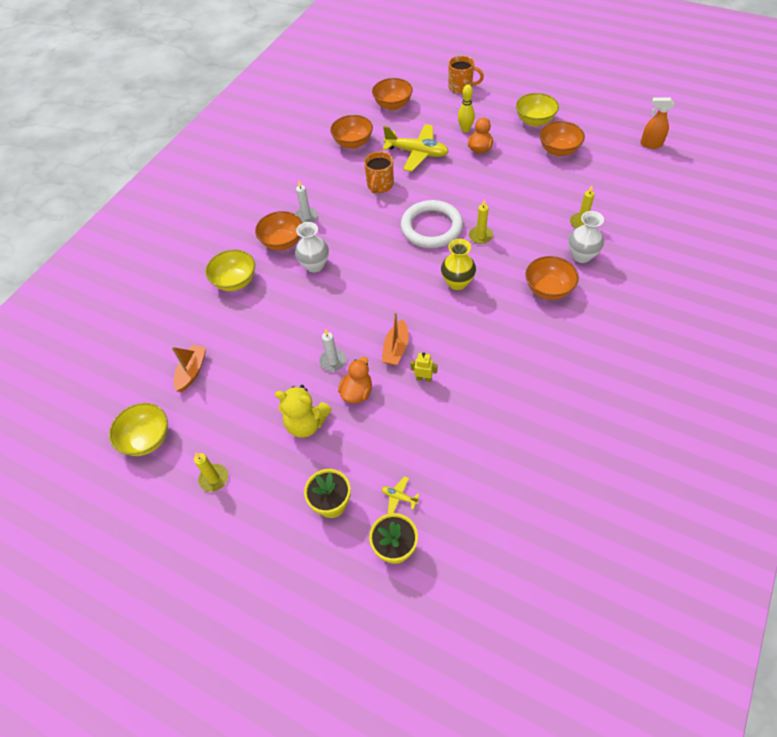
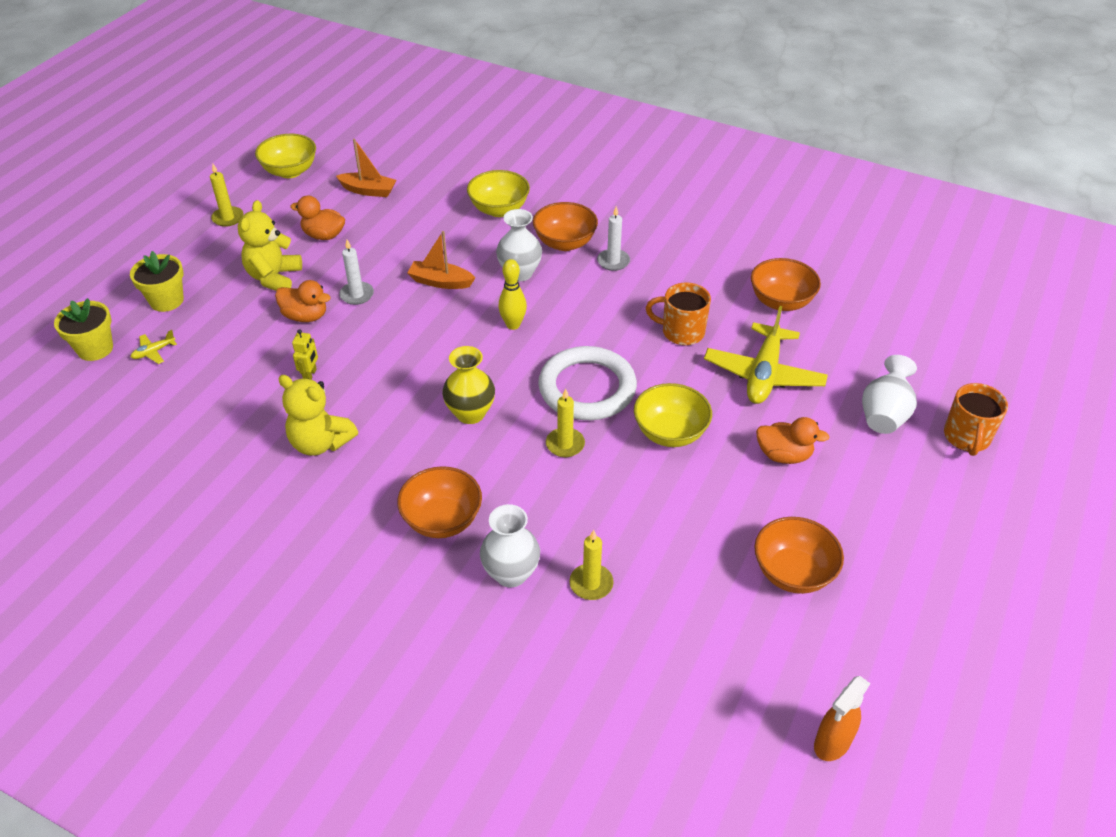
camera: 85 degrees right, 10 degrees down
(252, 395) = (324, 235): none -> orange duck
(393, 105) = (890, 346): orange bowl -> none
(396, 348) = (364, 349): orange boat -> orange boat (441, 282)
(399, 497) = (153, 352): yellow plane -> yellow plane turned 150 degrees counterclockwise
(447, 112) = (884, 415): none -> white vase
(465, 129) = (837, 438): yellow bowling pin -> yellow bowling pin (513, 325)
(491, 361) = (320, 443): none -> yellow teddy bear
(534, 121) = (880, 543): yellow bowl -> yellow bowl (670, 433)
(650, 144) = (832, 743): orange spray bottle -> orange spray bottle turned 150 degrees counterclockwise

